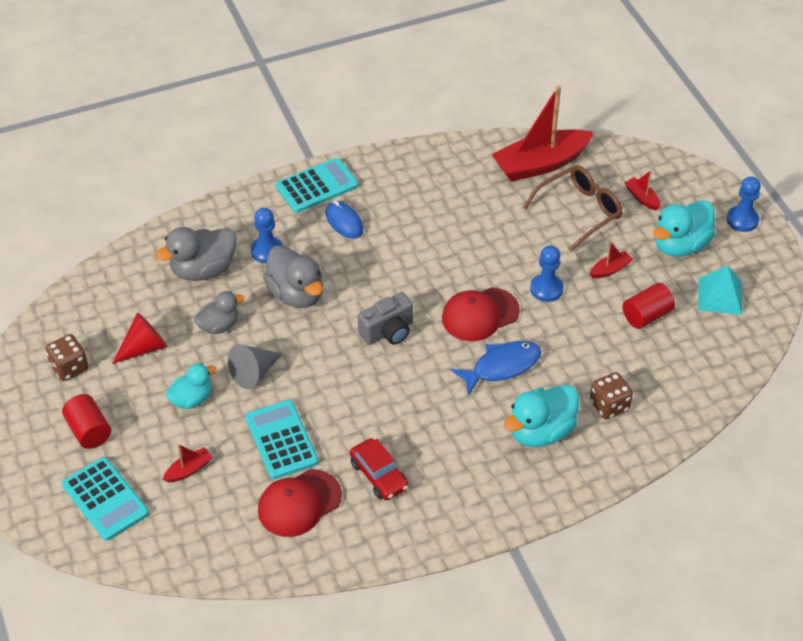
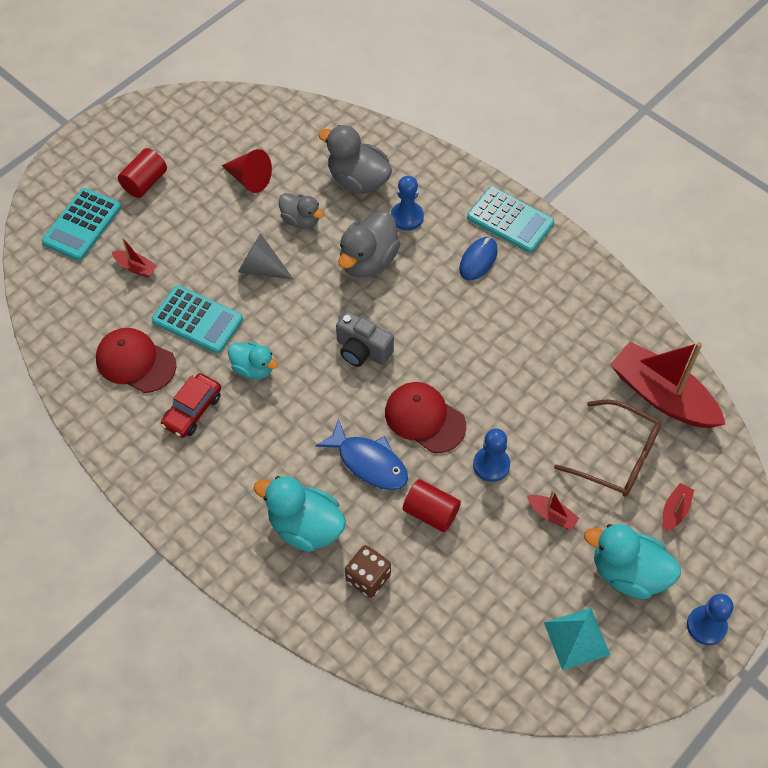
camera: 65 degrees right, 10 degrees up
(69, 367) = (203, 140): brown dice -> none
(191, 399) = (210, 236): turquoise duck -> turquoise duck (253, 368)
(281, 440) = (197, 320): turquoise calculator -> turquoise calculator turned 75 degrees clockwise
(646, 315) = (507, 572): red cylinder -> red cylinder (431, 512)

